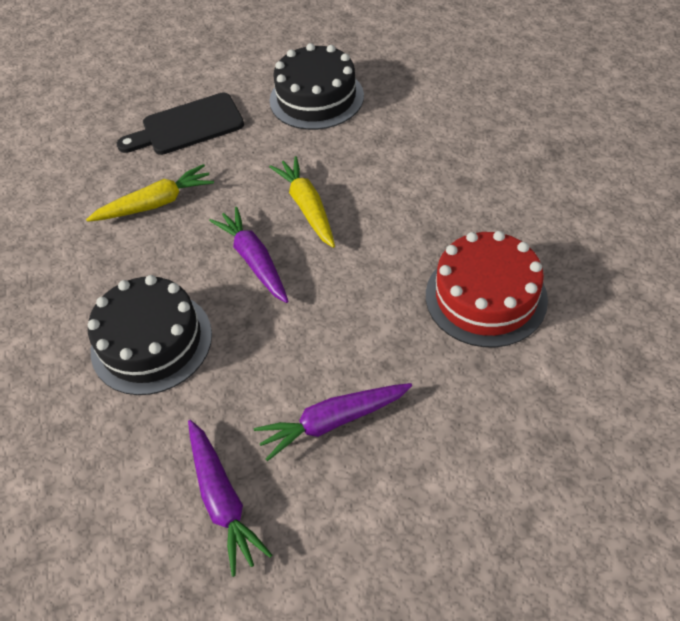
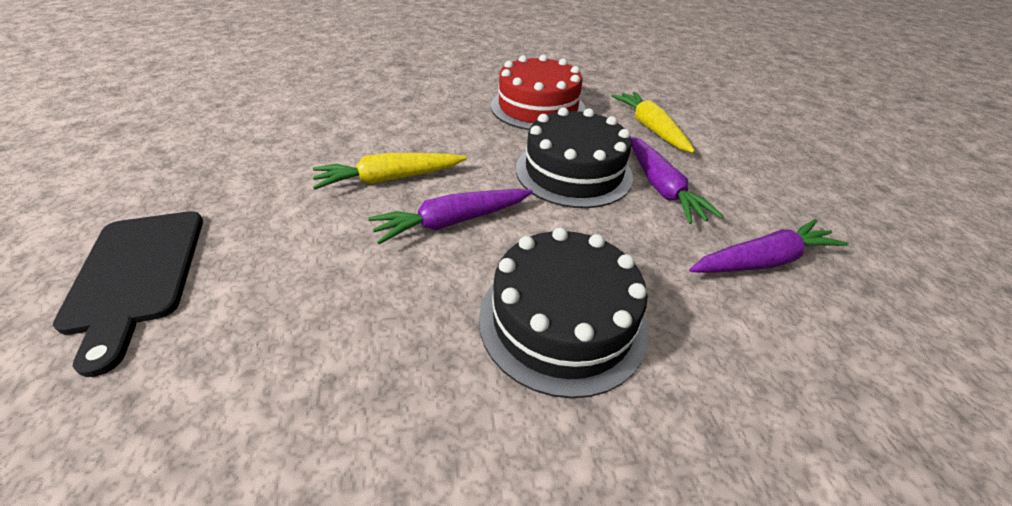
camera: 90 degrees left, 10 degrees down
(156, 203) = (291, 316): yellow carrot -> yellow carrot (650, 128)
(316, 98) = (210, 157): black cake -> black cake (573, 172)

